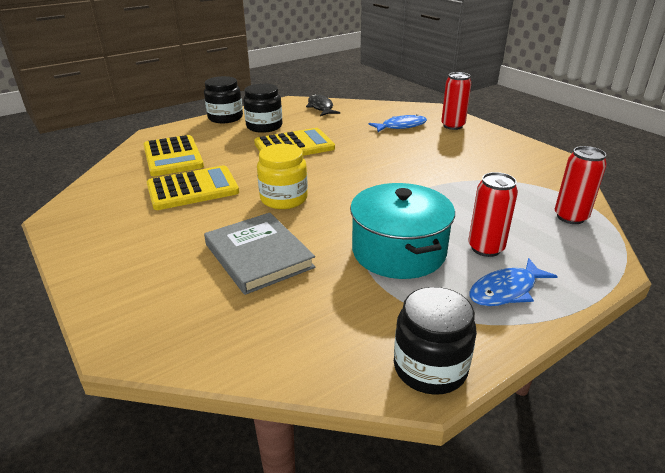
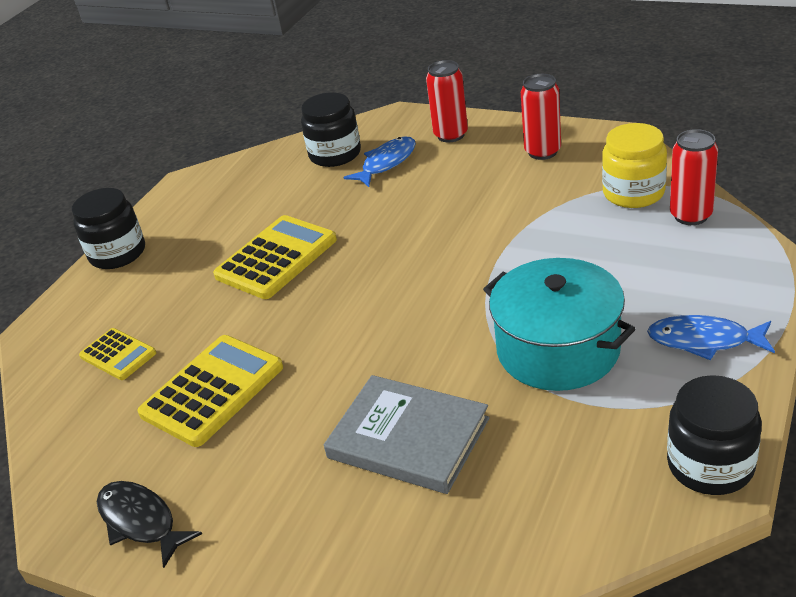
camera: 25 degrees left, 5 degrees up
(172, 157) = (118, 355): yellow calculator -> yellow calculator, size x0.57
(264, 126) = (196, 243): black jar -> black jar (335, 154)
(284, 198) = (352, 345): yellow jar -> yellow jar (633, 193)
(321, 107) = (243, 175): black fish -> black fish (141, 522)
(485, 248) = (642, 299): red can -> red can (542, 152)
(506, 290) = (704, 340): blue fish -> blue fish turned 75 degrees clockwise

